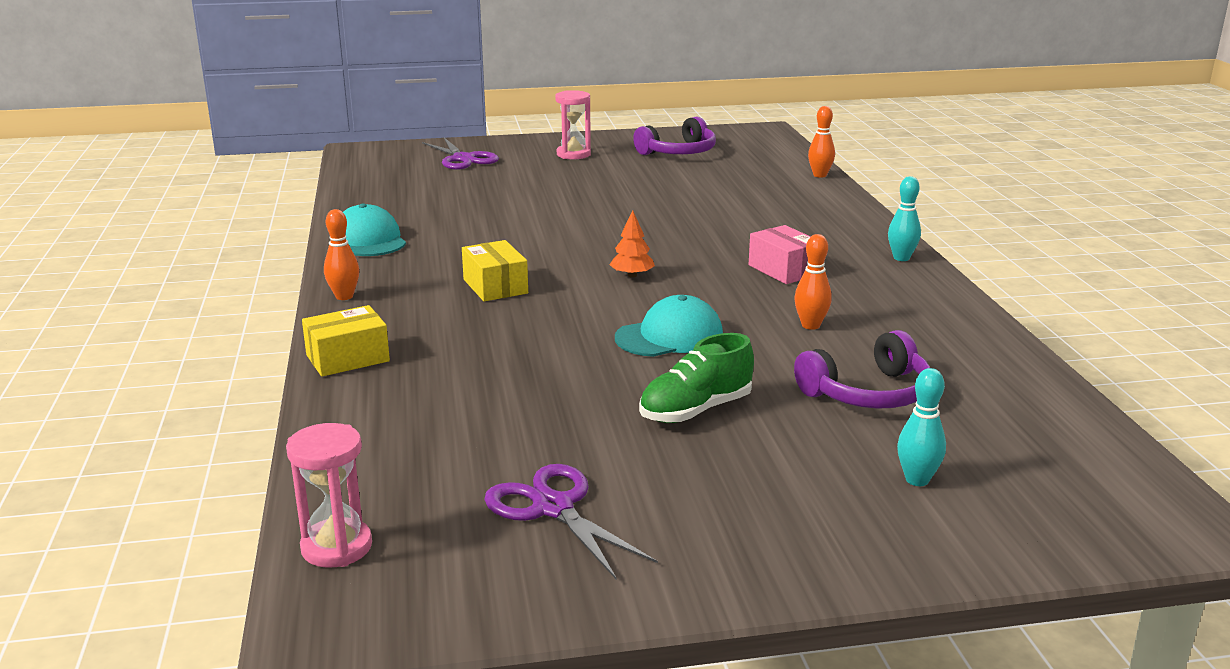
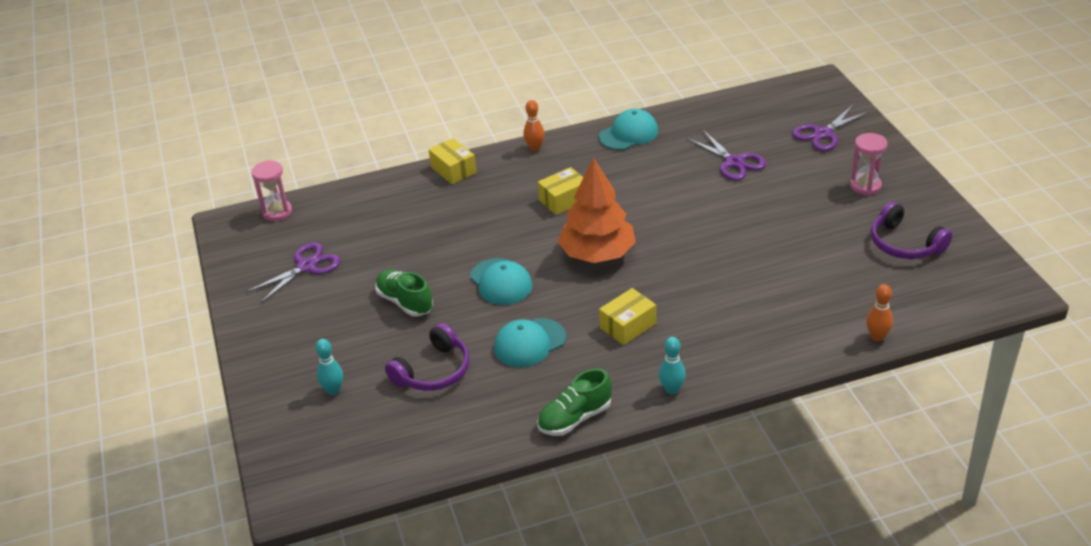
camera: 85 degrees right, 15 degrees up
(485, 197) = (734, 162): none -> purple scissors
(632, 275) = (597, 254): orange tree -> orange tree, size x2.41
(784, 270) = (628, 326): pink box -> yellow box
(810, 325) = (529, 343): orange bowling pin -> turquoise cap
(868, 393) = (433, 371): purple headphones -> purple headphones turned 105 degrees counterclockwise
(957, 308) = (574, 418): none -> green shoe

